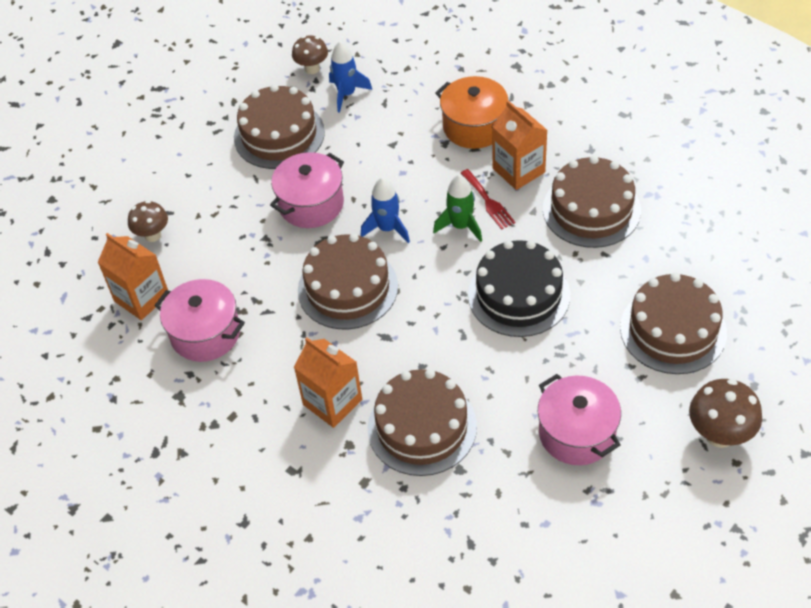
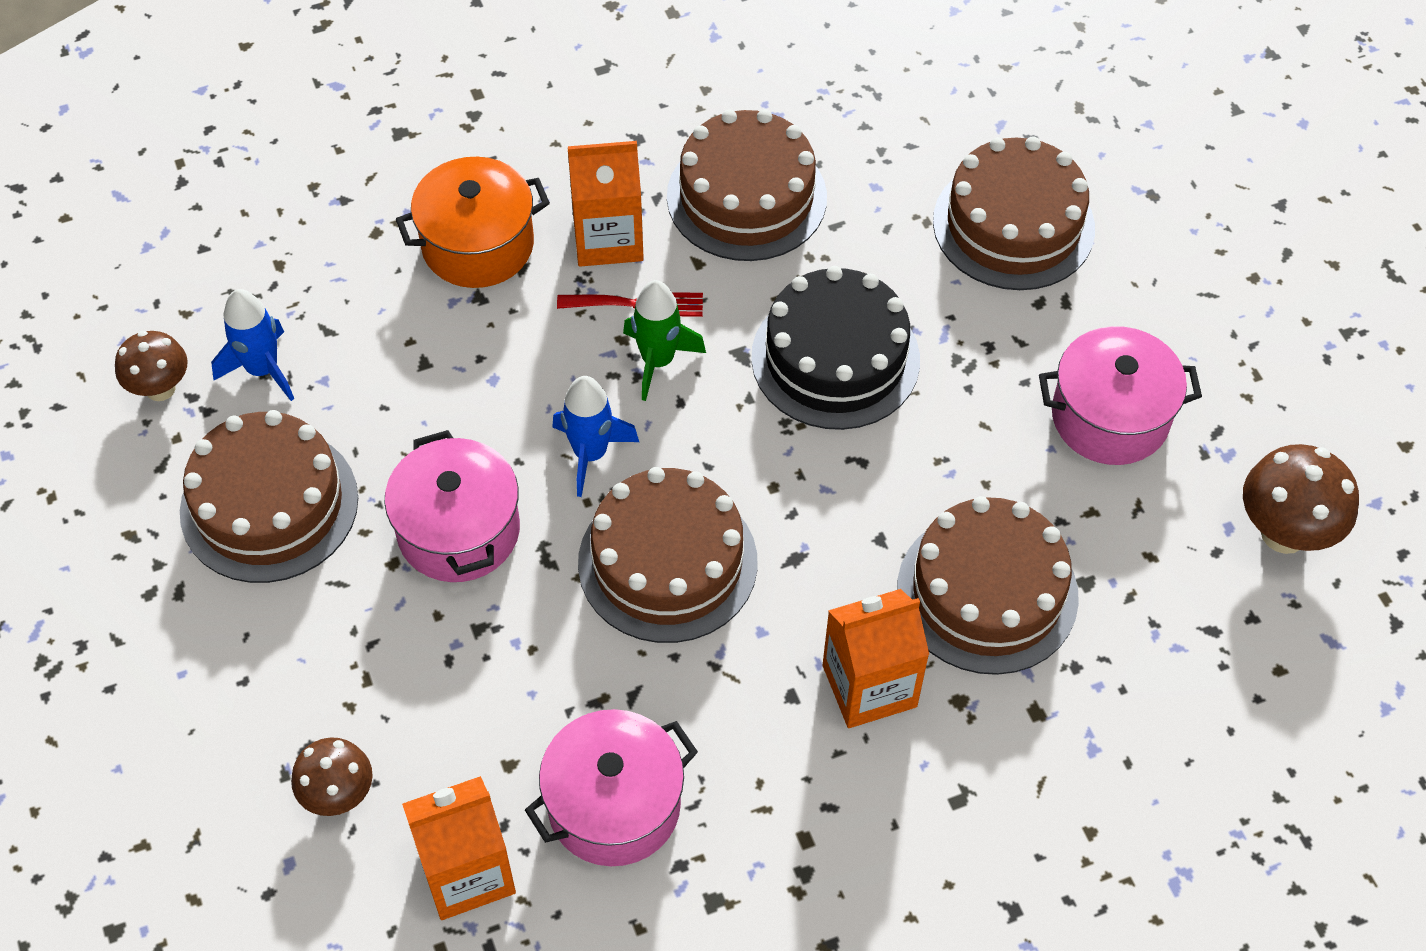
camera: 65 degrees left, 5 degrees up
(719, 434) = (1204, 270): brown mushroom -> brown mushroom (1284, 533)

